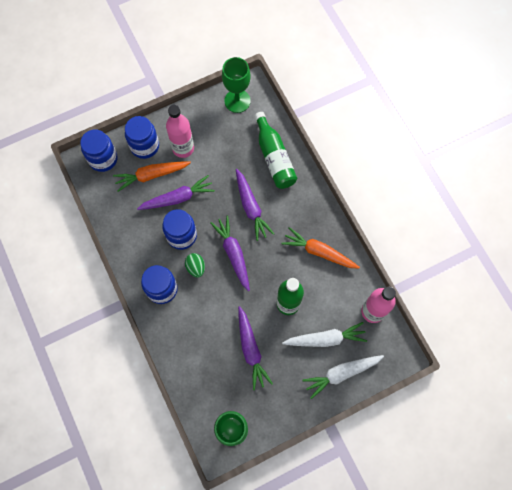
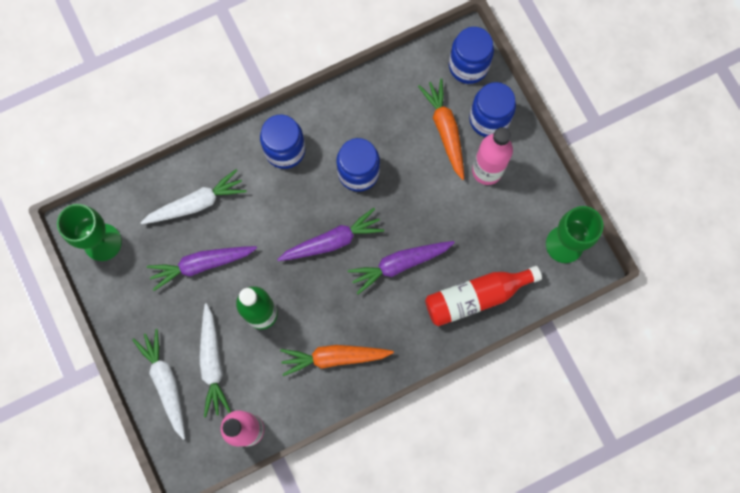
camera: 90 degrees right, 5 degrees up
(178, 198) = (412, 166): purple carrot -> none
(196, 267) = (314, 192): green egg -> none
(202, 355) = (196, 203): none -> white carrot
(274, 157) = (476, 297): green bottle -> red bottle
(319, 252) = (334, 357): orange carrot -> orange carrot turned 120 degrees counterclockwise

